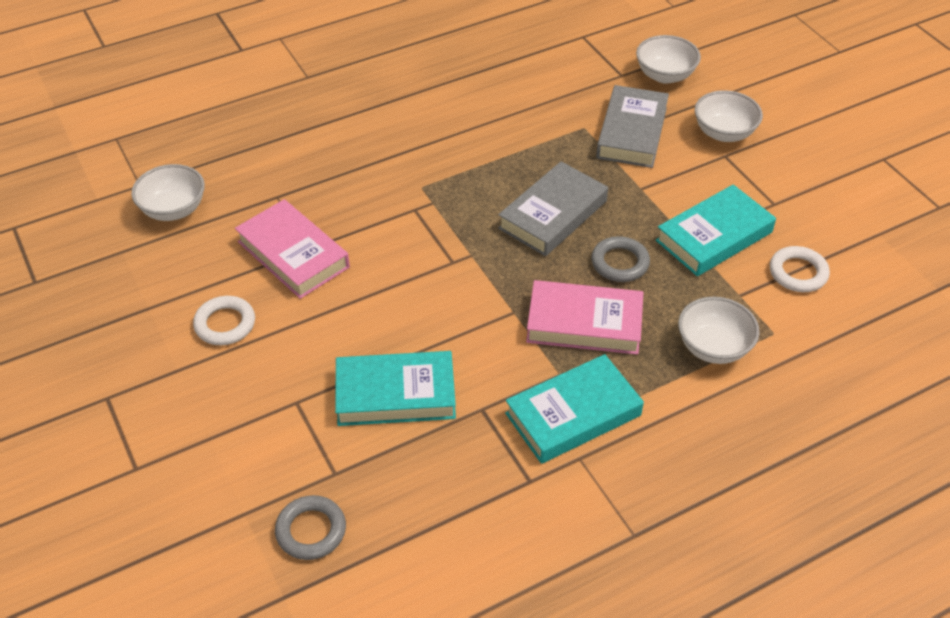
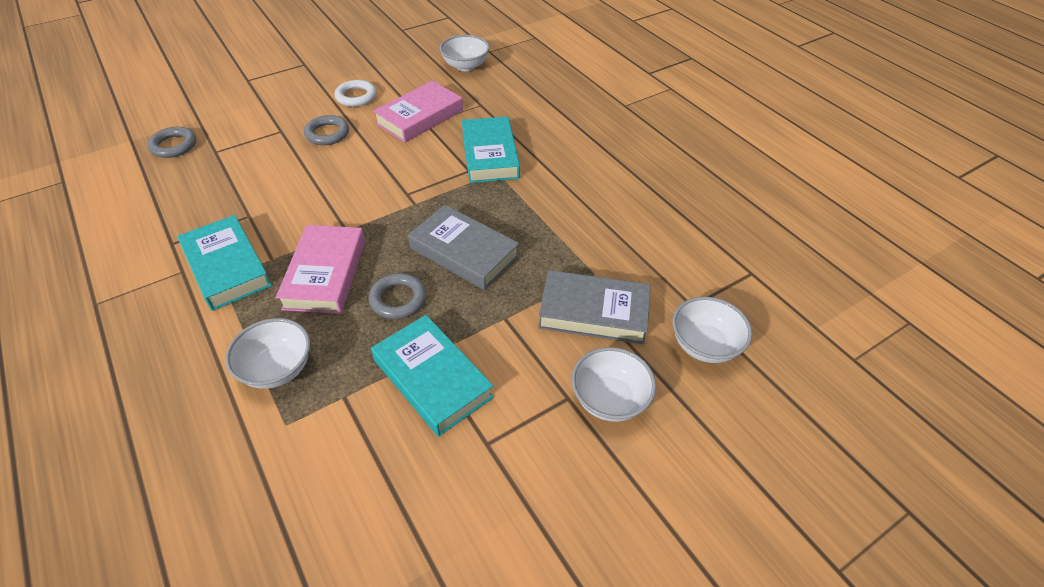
camera: 85 degrees right, 0 degrees up
(314, 348) = (327, 134): none -> grey ring
(395, 394) = (275, 173): turquoise book -> turquoise book (489, 155)
(798, 273) = (370, 458): white ring -> none

